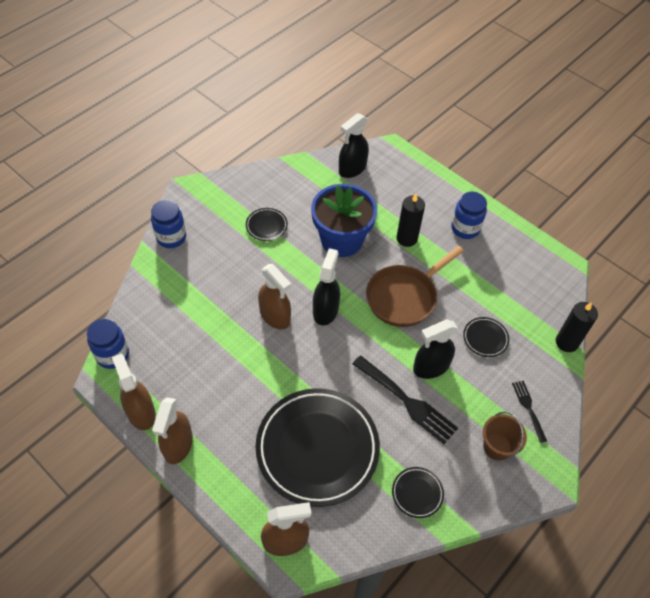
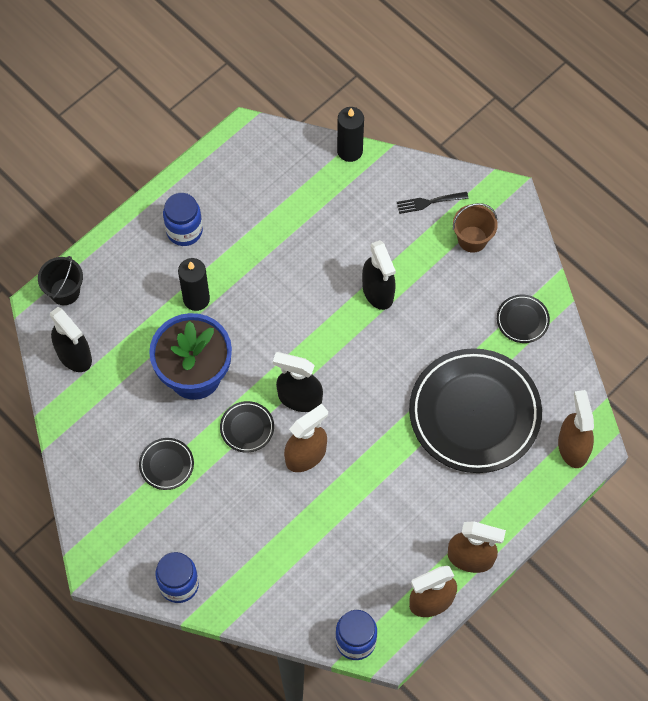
camera: 85 degrees left, 10 degrees up
(402, 161) = (65, 291): none -> black bucket
(404, 297) = (283, 310): brown pan -> none
(407, 401) = (420, 319): black fork -> none
(485, 338) = (342, 231): black plate -> black plate (247, 428)

